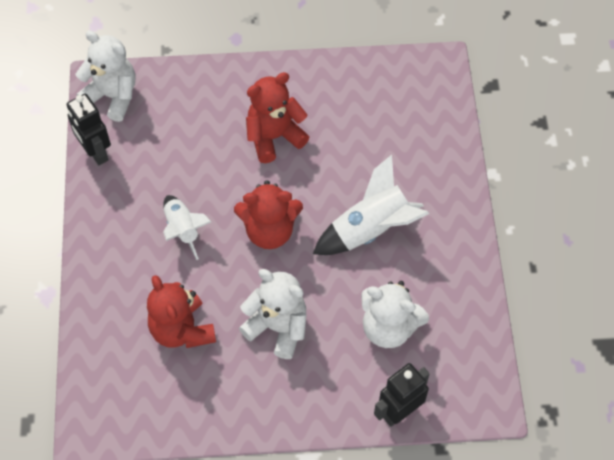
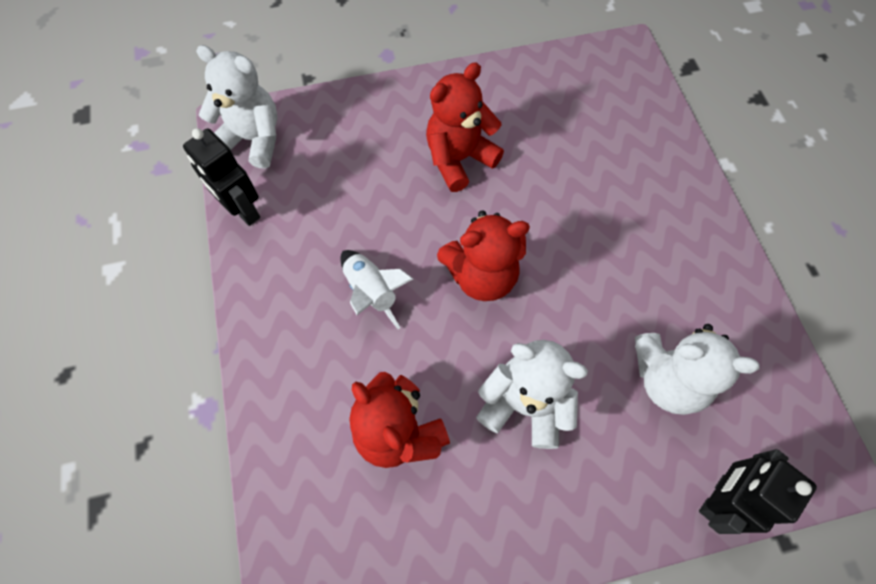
camera: 10 degrees left, 5 degrees up
(370, 230) = (606, 254): white rocket -> none

